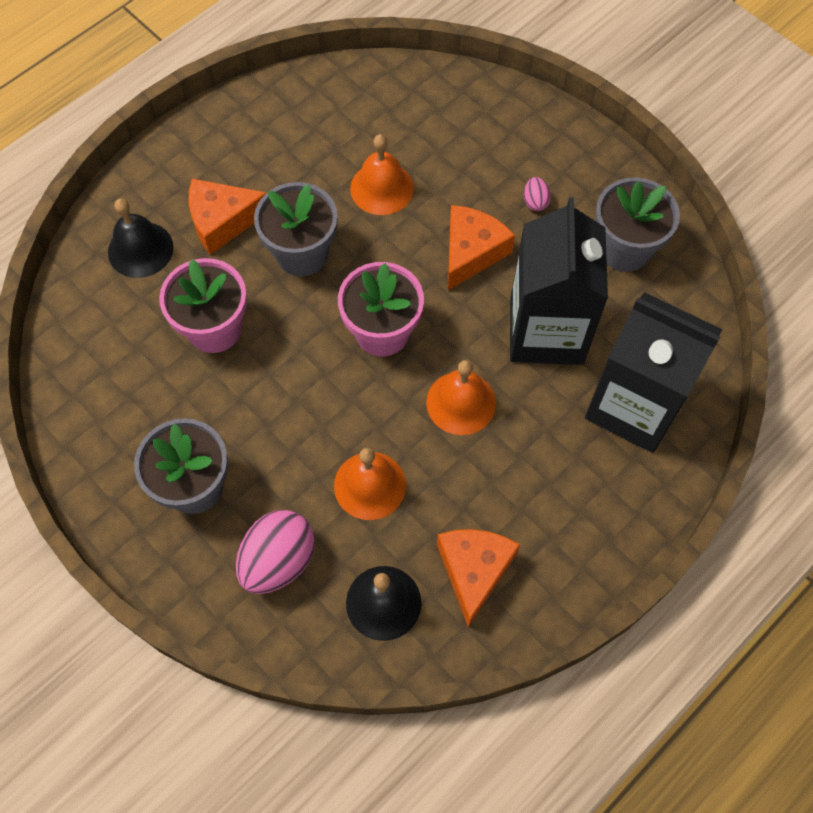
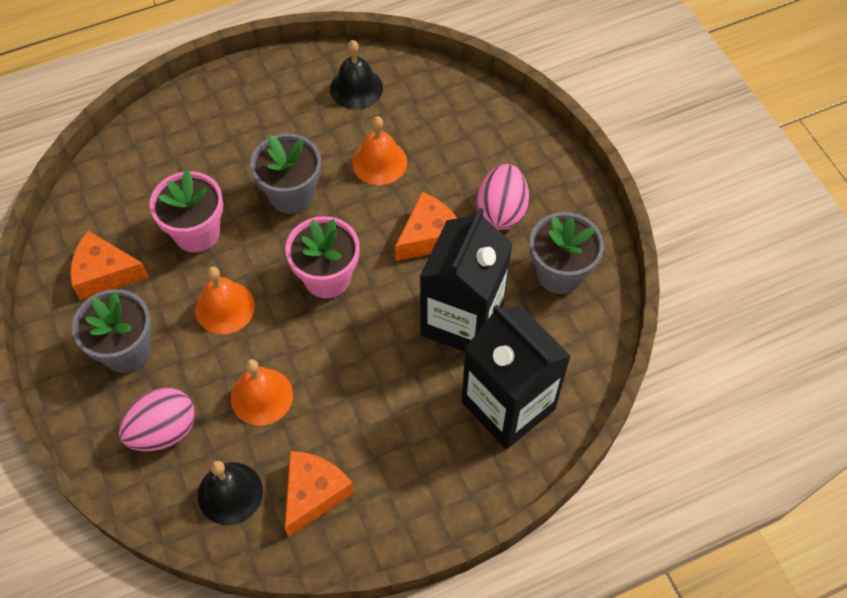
camera: 20 degrees right, 5 degrees down
(140, 249) = (168, 153): black bell -> black bell (356, 88)
(222, 221) = (241, 150): orange cheese -> orange cheese (105, 274)
(461, 402) = (365, 355): orange bell -> orange bell (225, 307)
(535, 202) = (501, 211): pink egg -> pink egg, size x2.19

